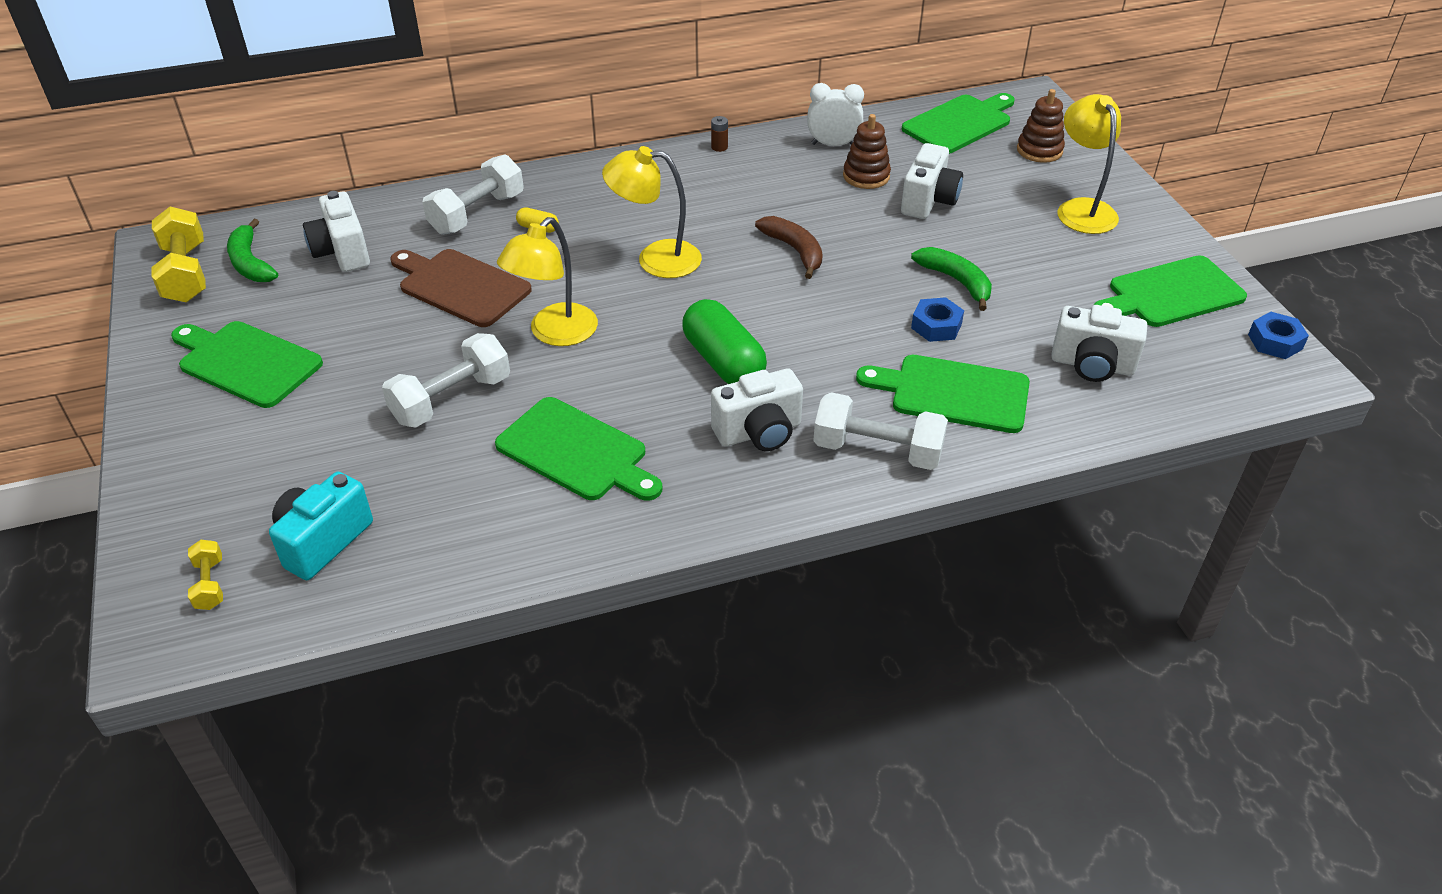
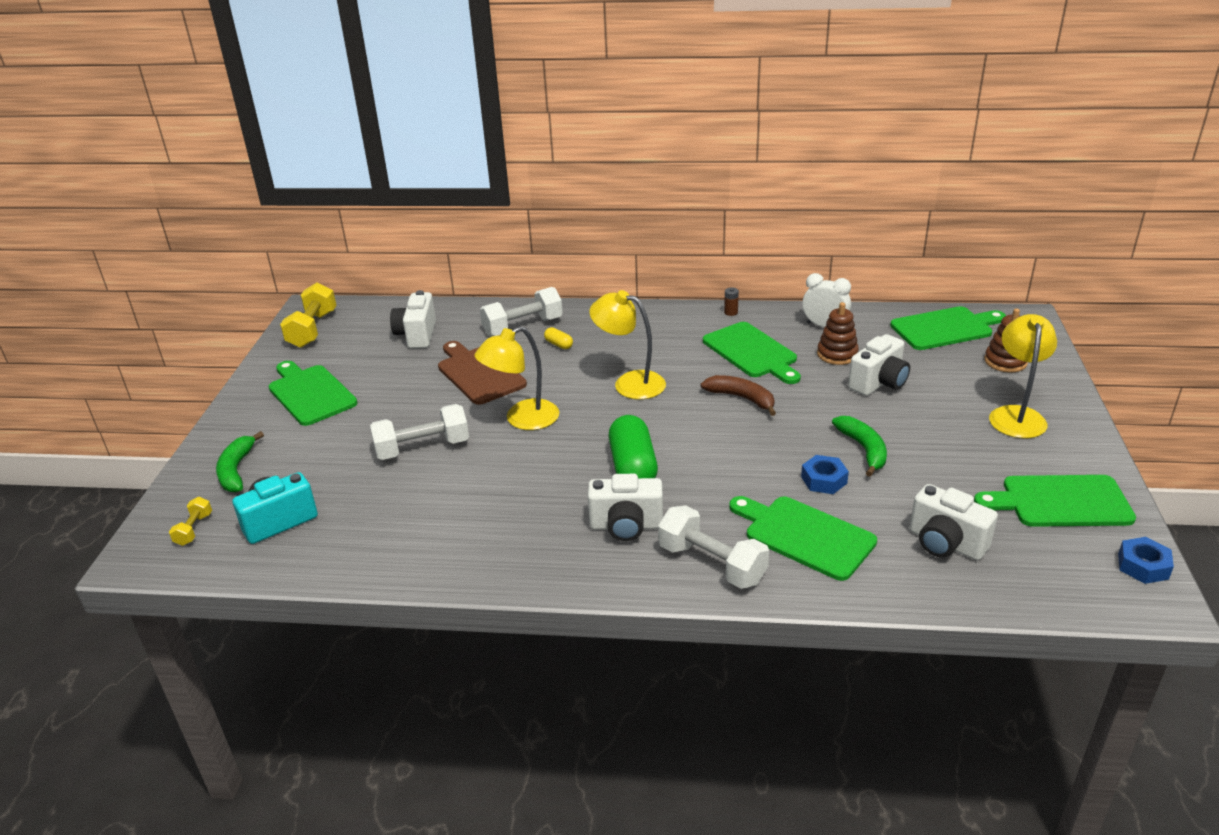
camera: 25 degrees right, 10 degrees down
(251, 263) = (356, 331): green banana -> green banana (236, 470)
(576, 452) = (483, 505): green cutting board -> green cutting board (752, 352)
(794, 250) = (741, 398): brown banana -> brown banana turned 45 degrees counterclockwise

